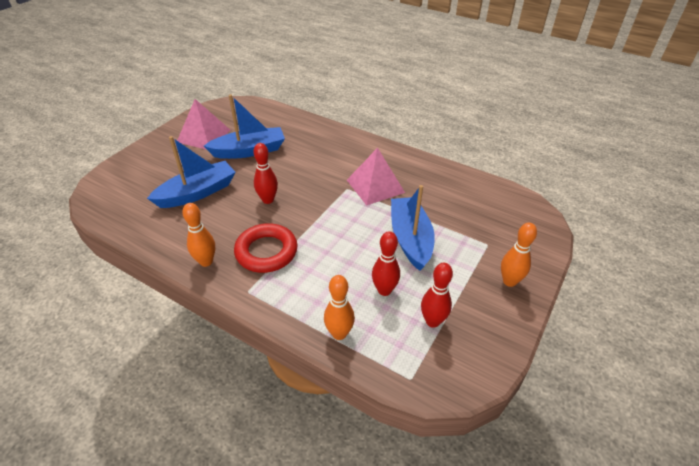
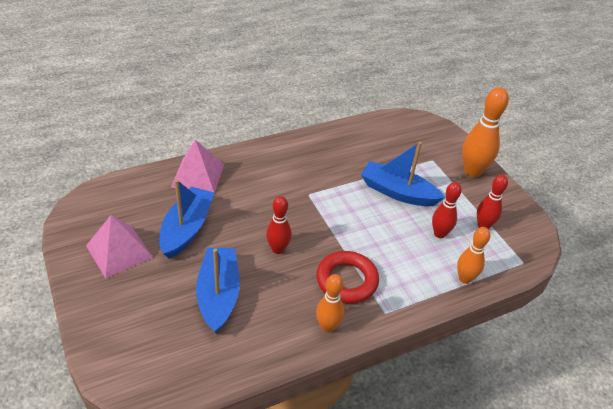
camera: 60 degrees left, 0 degrees up
(375, 186) = (320, 177): pink pyramid -> pink pyramid (198, 175)
(509, 281) = (472, 171): orange bowling pin -> orange bowling pin, size x1.60

